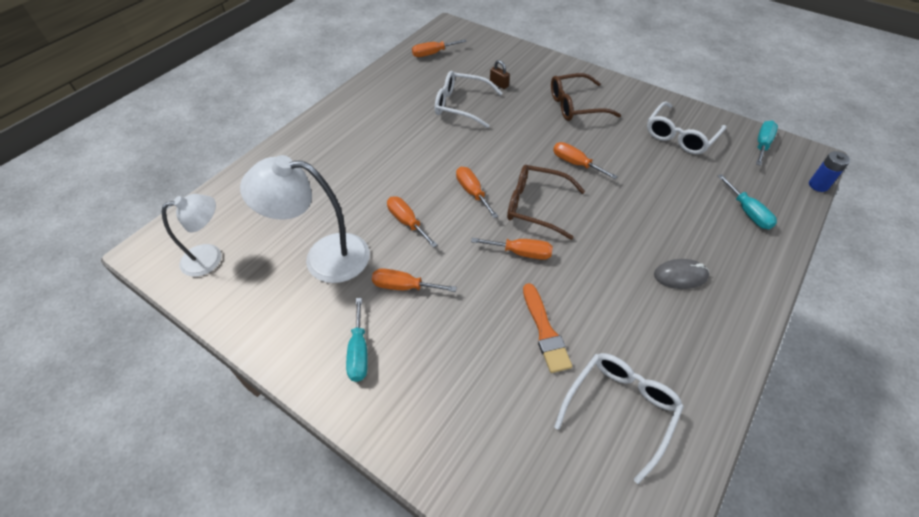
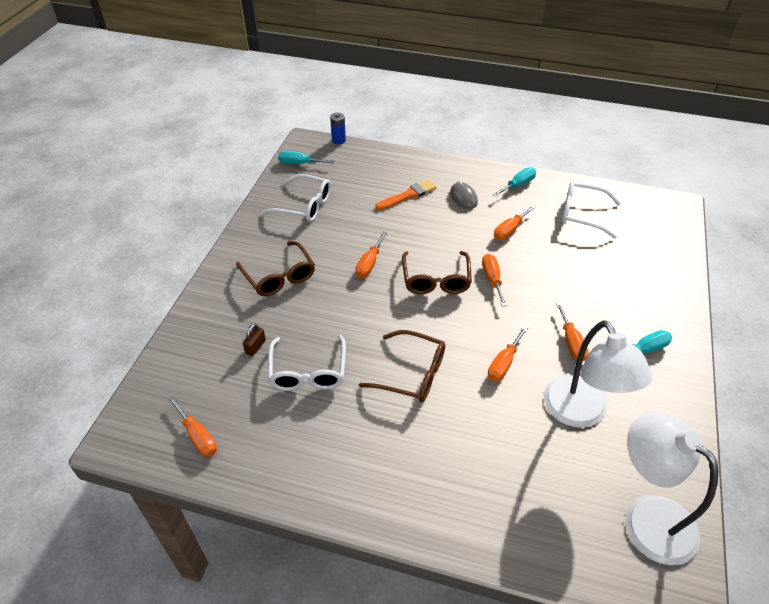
camera: 110 degrees left, 5 degrees down
(210, 257) = (647, 517): white lamp -> white lamp, size x1.55
(428, 160) = (412, 374): none -> brown glasses
(472, 192) = (441, 326): orange screwdriver -> orange screwdriver (509, 230)
(545, 331) = (553, 254): orange brush -> orange brush (408, 195)
(747, 212) = (383, 170): turquoise screwdriver -> turquoise screwdriver (518, 185)

